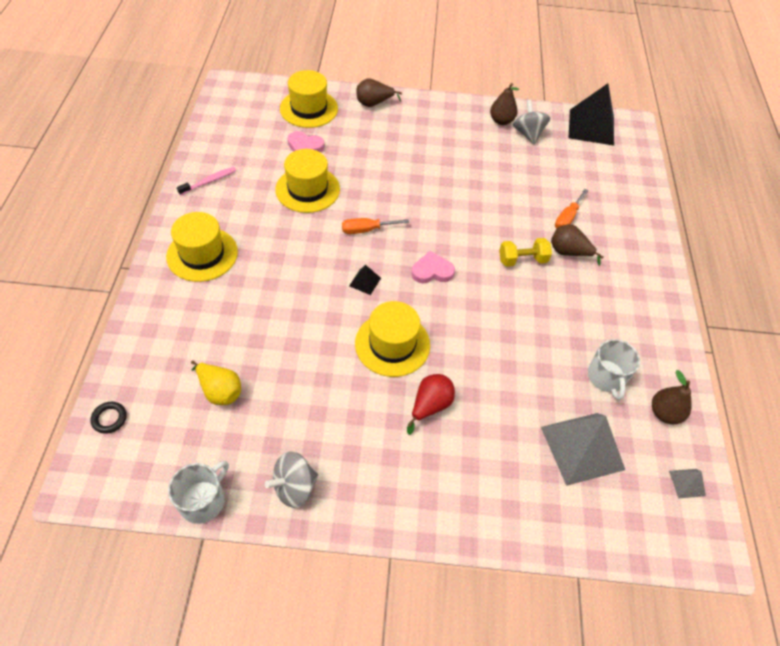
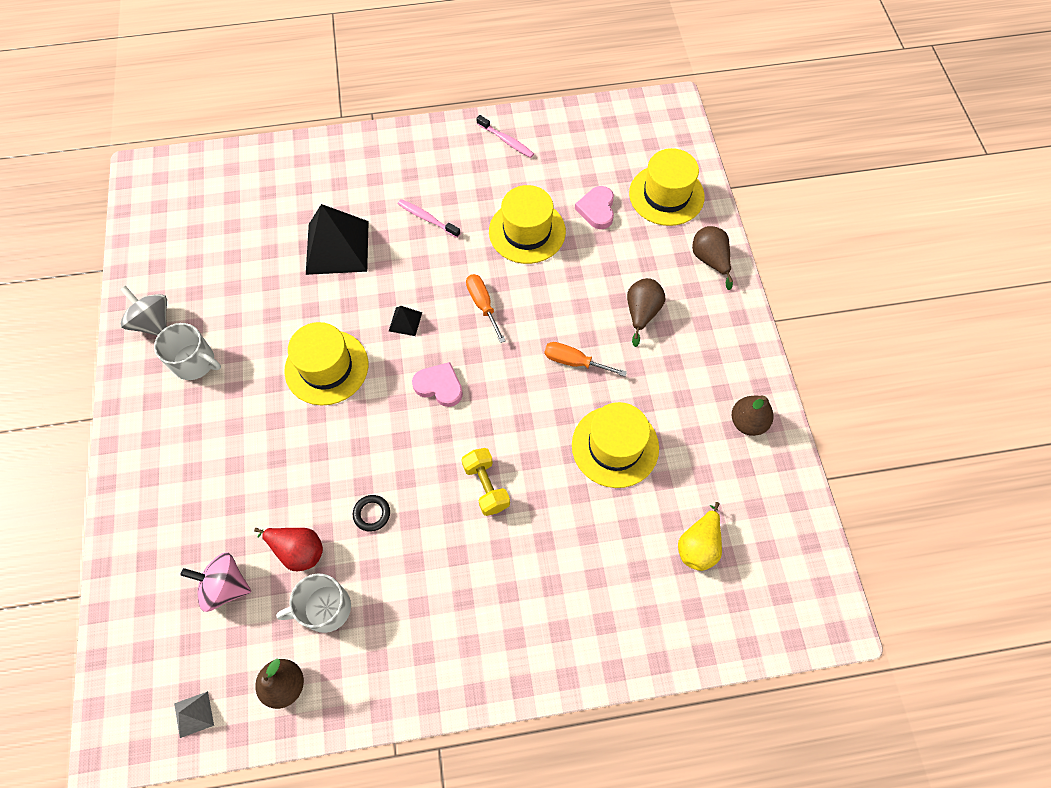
camera: 80 degrees right, 10 degrees up
(109, 419) = (204, 166): black ring -> black ring (372, 514)
(202, 254) = (403, 168): yellow hat -> yellow hat (615, 446)
(203, 500) = (135, 258): white mug -> white mug (195, 362)
(220, 391) = (244, 235): yellow pear -> yellow pear (698, 545)
(266, 248) = (427, 218): none -> pink toothbrush
(430, 406) = (256, 419): red pear -> red pear (298, 550)
(432, 271) = (439, 386): pink heart -> pink heart turned 45 degrees counterclockwise
(528, 134) = (735, 462): grey spinning top -> none
(567, 218) = (580, 536): orange screwdriver -> orange screwdriver (574, 362)
(568, 252) = (516, 544): brown pear -> brown pear (641, 313)
(582, 448) = (225, 586): grey pyramid -> pink spinning top
(591, 127) = (793, 554): black pyramid -> black pyramid (337, 247)

